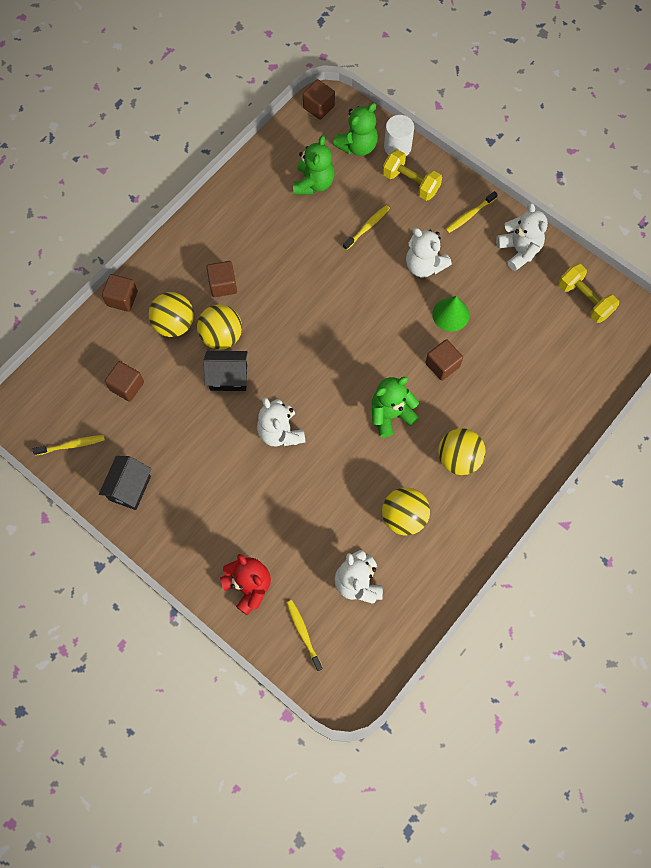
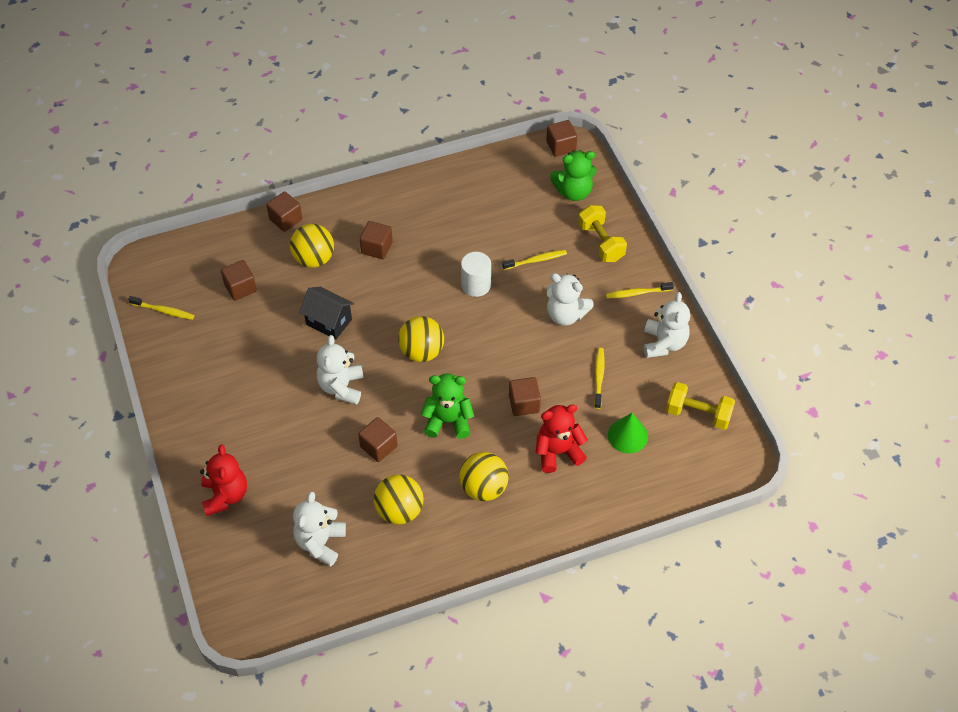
camera: 30 degrees right, 15 degrees down
(130, 488) = (185, 367): black house -> none
(221, 336) = (346, 287): yellow ball -> yellow ball (421, 352)
(303, 633) = (243, 558): yellow toothbrush -> yellow toothbrush (599, 377)
(313, 183) = (513, 204): green teddy bear -> none
(348, 469) = (378, 446): none -> brown cube
(397, 147) = (610, 208): white cylinder -> white cylinder (476, 285)
(424, 265) = (565, 314): white teddy bear -> white teddy bear turned 45 degrees counterclockwise
(450, 314) = (561, 366): green cone -> green cone (627, 435)
(497, 393) = (558, 452): none -> red teddy bear
(584, 300) = (698, 414): yellow dumbbell -> yellow dumbbell turned 60 degrees counterclockwise

